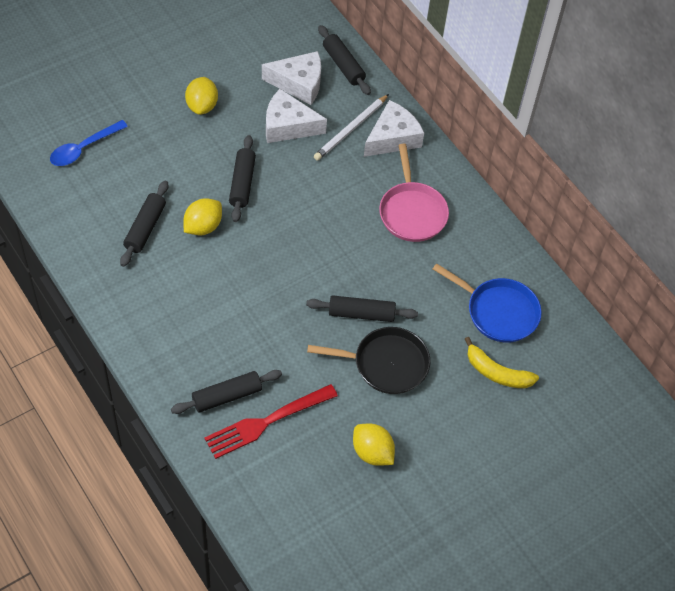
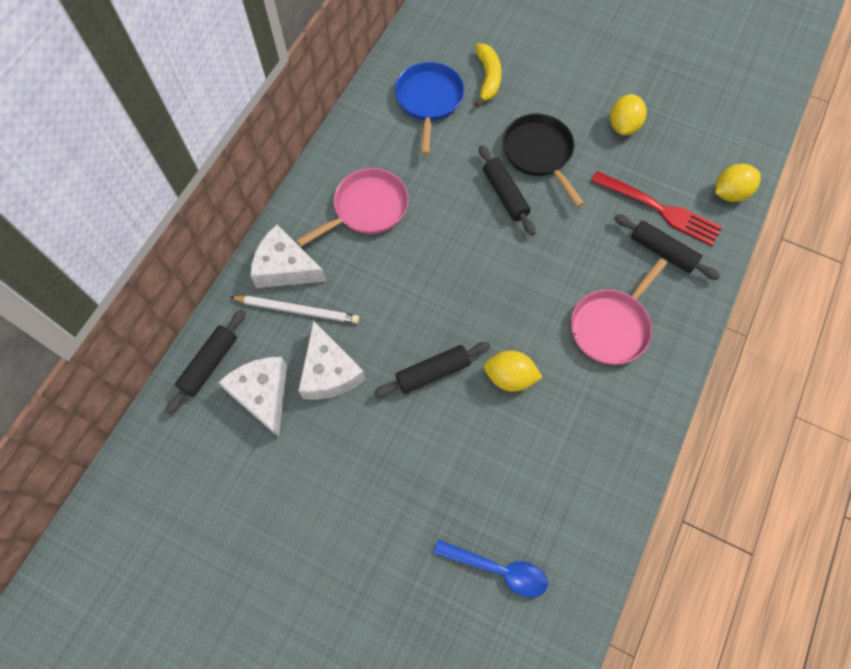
camera: 115 degrees left, 10 degrees up
(145, 228) = (550, 431): black rolling pin -> none
(191, 316) = (611, 326): none -> pink pan
(202, 106) = (356, 477): yellow lemon -> yellow lemon (730, 193)

